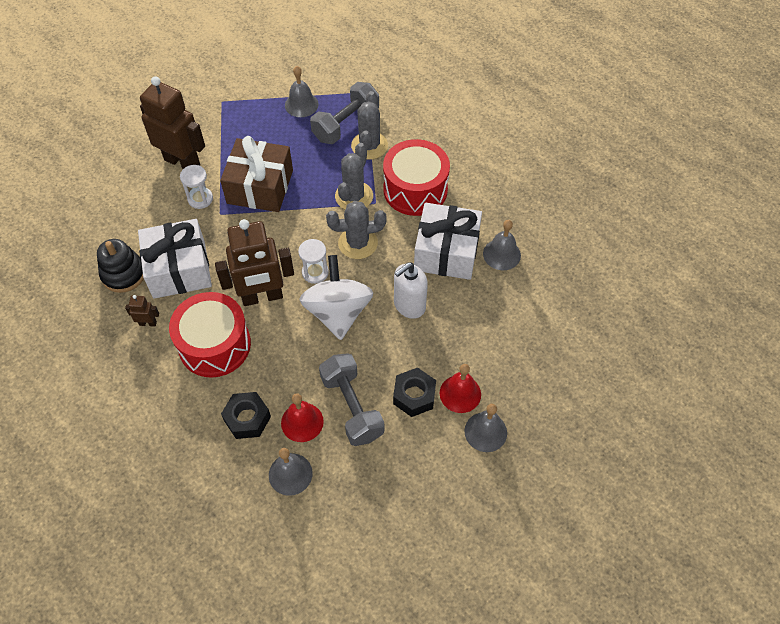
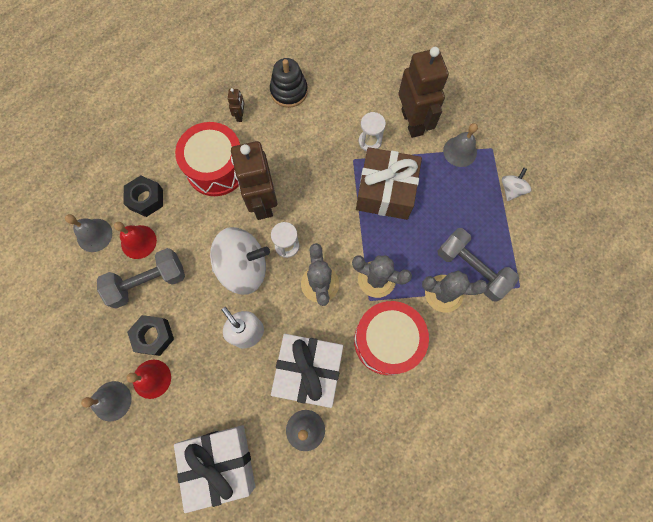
camera: 90 degrees right, 15 degrees up
(179, 269) = (293, 133): white gift -> white gift (220, 463)
(182, 162) = (412, 122): brown robot -> brown robot turned 45 degrees counterclockwise
(268, 90) = (511, 189): none -> white spinning top
(301, 104) = (495, 223): grey bell -> grey bell (460, 151)

